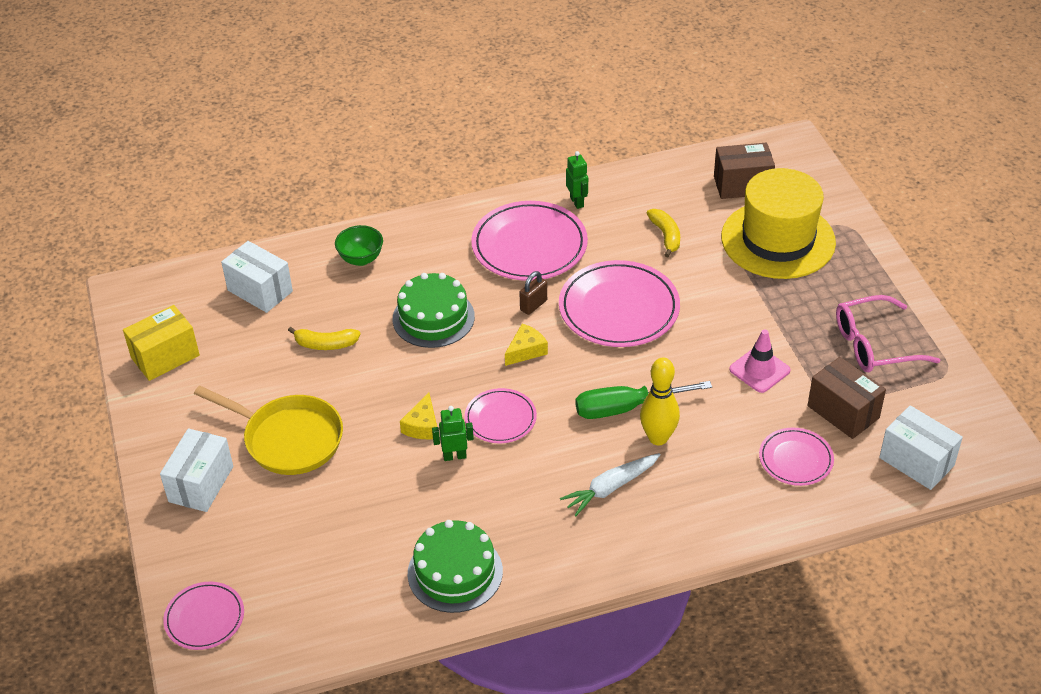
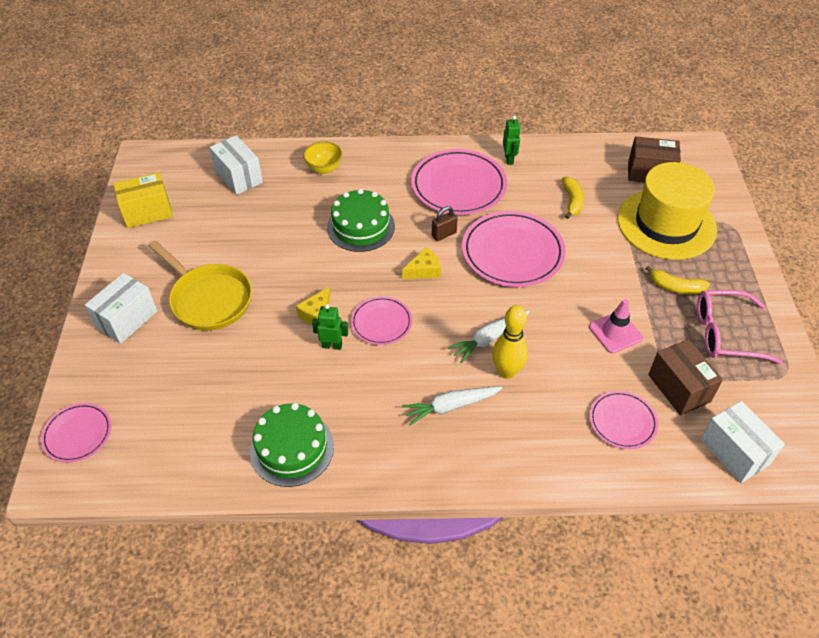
camera: 15 degrees right, 5 degrees up
(325, 344) = (269, 229): yellow banana -> yellow banana (675, 287)
(361, 259) = (324, 169): green bowl -> yellow bowl
(626, 408) = (489, 339): green screwdriver -> white carrot

